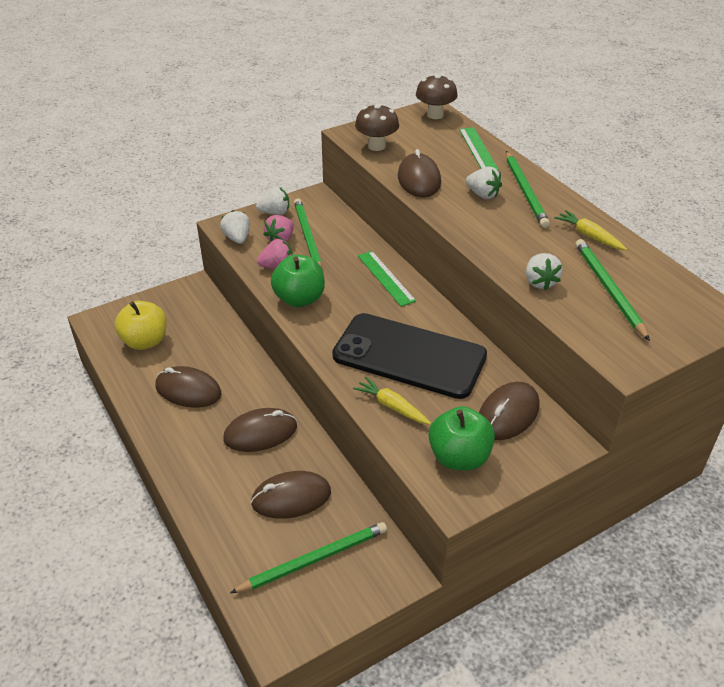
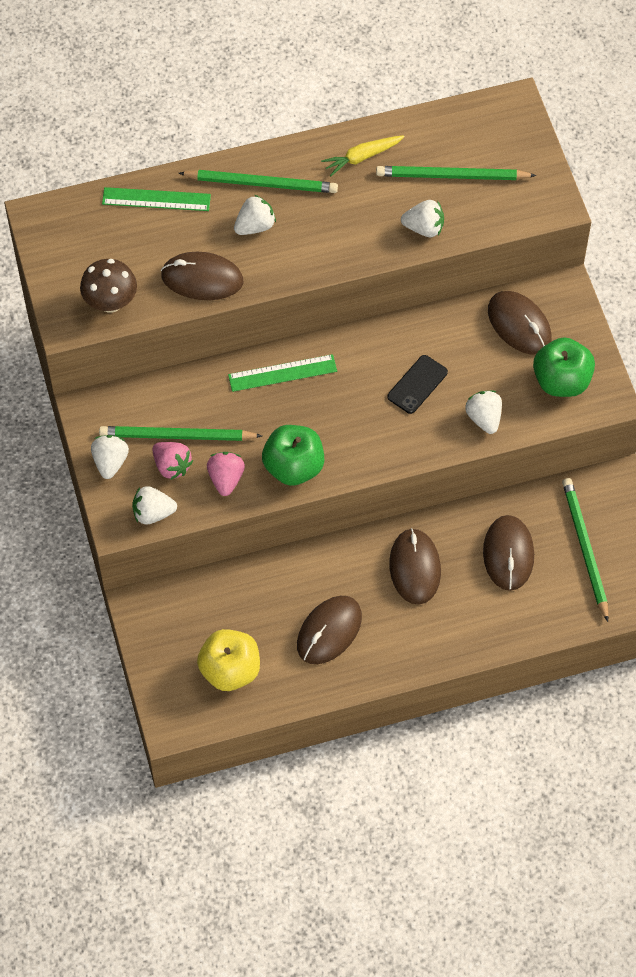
camera: 75 degrees left, 20 degrees up
(392, 406) = (484, 418): yellow carrot -> white strawberry
(409, 356) = (417, 384): black phone -> black phone, size x0.42
(435, 115) = (55, 219): brown mushroom -> none

